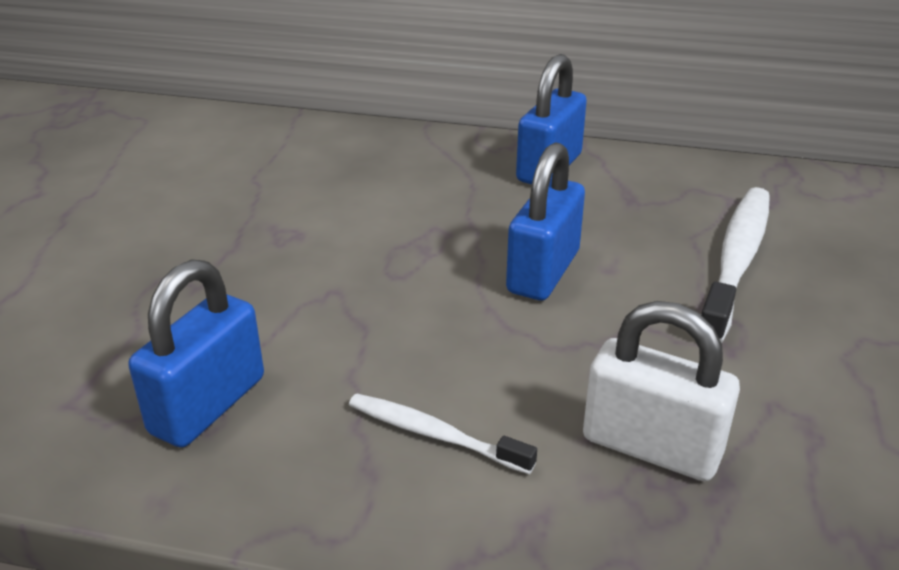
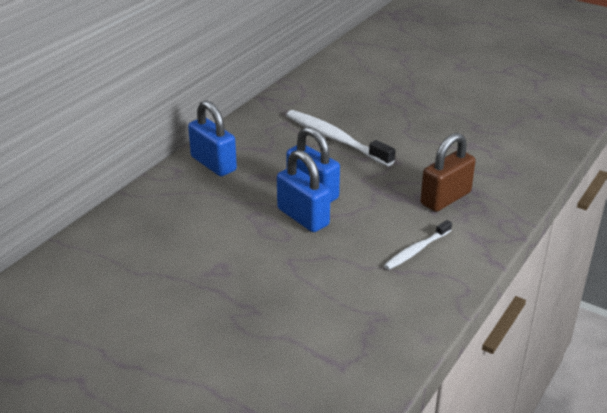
camera: 70 degrees left, 0 degrees up
(208, 405) = (366, 316): blue padlock -> blue padlock (303, 217)
(651, 447) = (445, 198): white padlock -> brown padlock

